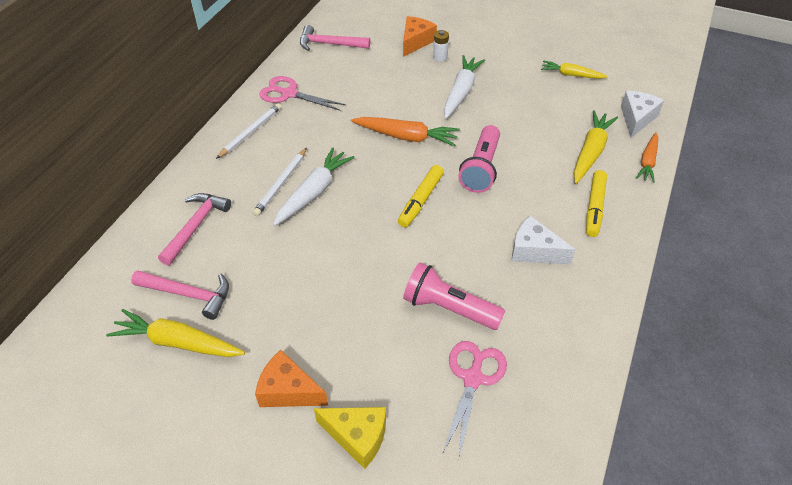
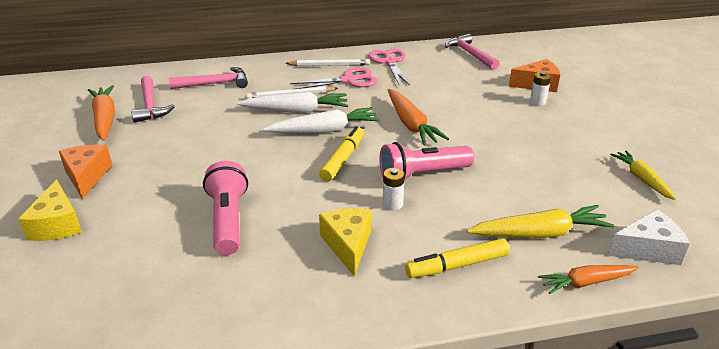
camera: 55 degrees right, 15 degrees down
(178, 342) = (105, 119): yellow carrot -> orange carrot
(421, 200) = (343, 159): yellow marker -> yellow marker turned 120 degrees clockwise
(461, 92) = (508, 128): white carrot -> white carrot (324, 130)
(473, 378) = (155, 264): pink scissors -> pink scissors (349, 80)
(504, 203) = (392, 204): none -> white battery
(534, 251) = (348, 245): white cheese -> yellow cheese

